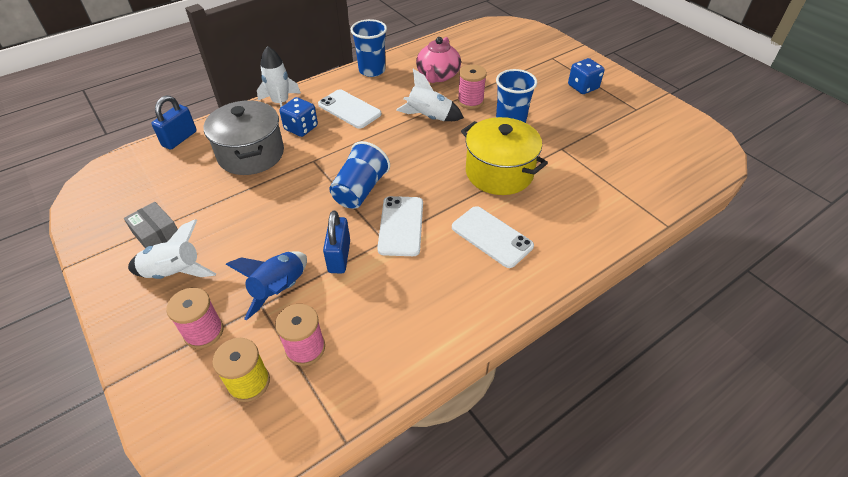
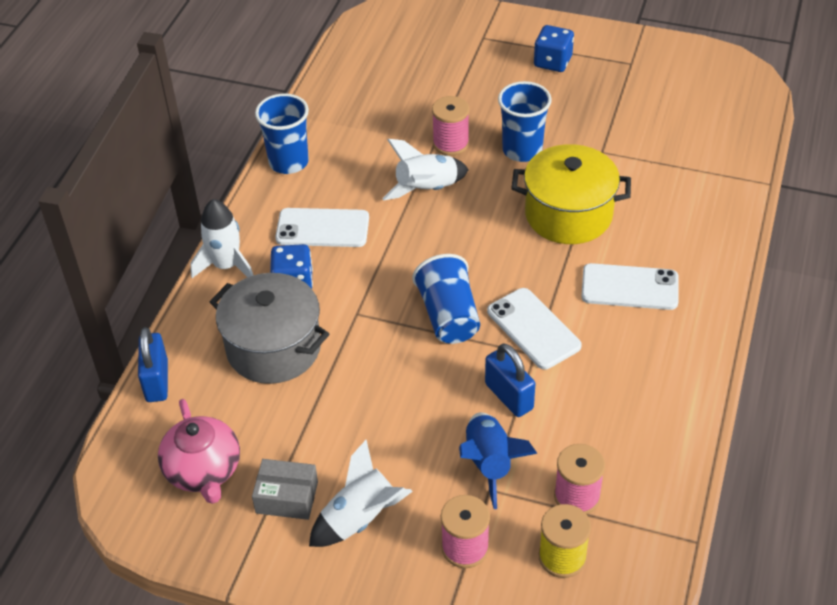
camera: 35 degrees left, 0 degrees up
(438, 76) = (377, 129): pink teapot -> pink teapot (204, 471)

